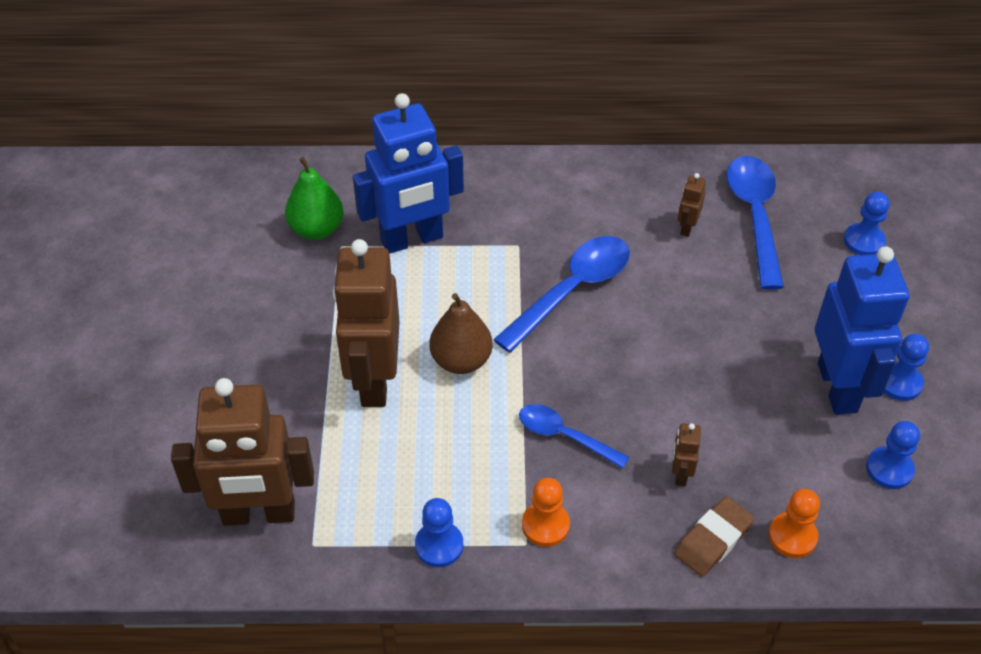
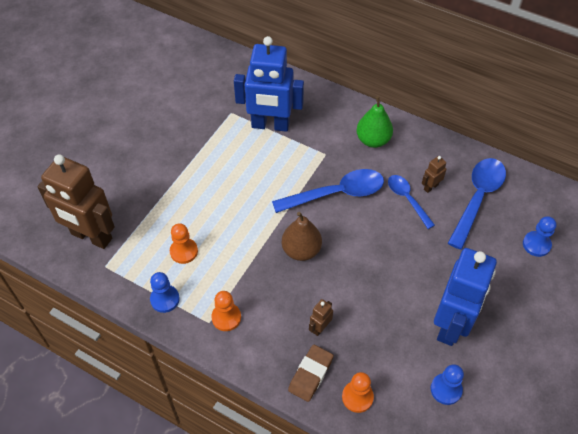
camera: 30 degrees right, 5 degrees up
(317, 229) = (225, 98): green pear -> green pear (373, 140)
(374, 381) = (195, 194): brown robot -> none
(417, 467) = (184, 251): none -> orange pawn
(461, 360) = (248, 205): brown pear -> brown pear (301, 250)
(564, 436) = (272, 273): blue spoon -> blue spoon (407, 199)
(713, 540) = (310, 374): brown eraser -> brown eraser turned 45 degrees counterclockwise
(899, 382) = (492, 341): blue pawn -> none

